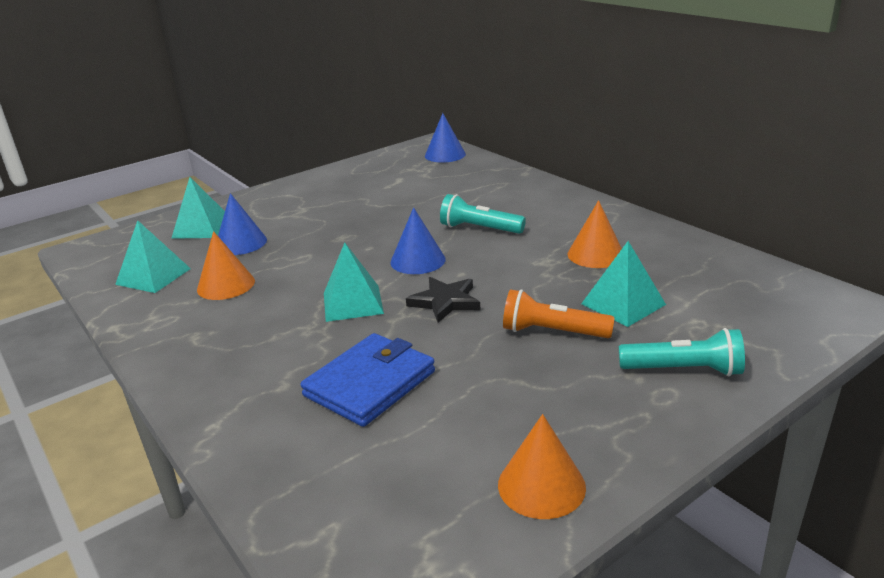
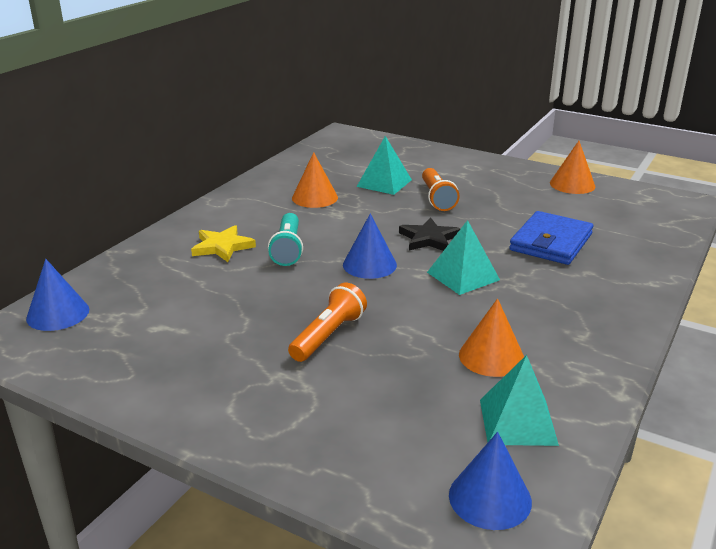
camera: 115 degrees left, 0 degrees up
(202, 228) = (374, 446): turquoise pyramid -> none
(241, 243) = (397, 388): blue cone -> blue cone (490, 498)
(327, 229) = (328, 335): none -> orange flashlight
(370, 383) = (551, 242): blue wallet -> blue wallet turned 75 degrees counterclockwise
(505, 204) = (222, 247): none -> yellow star
(684, 370) = (445, 164): turquoise flashlight -> none

